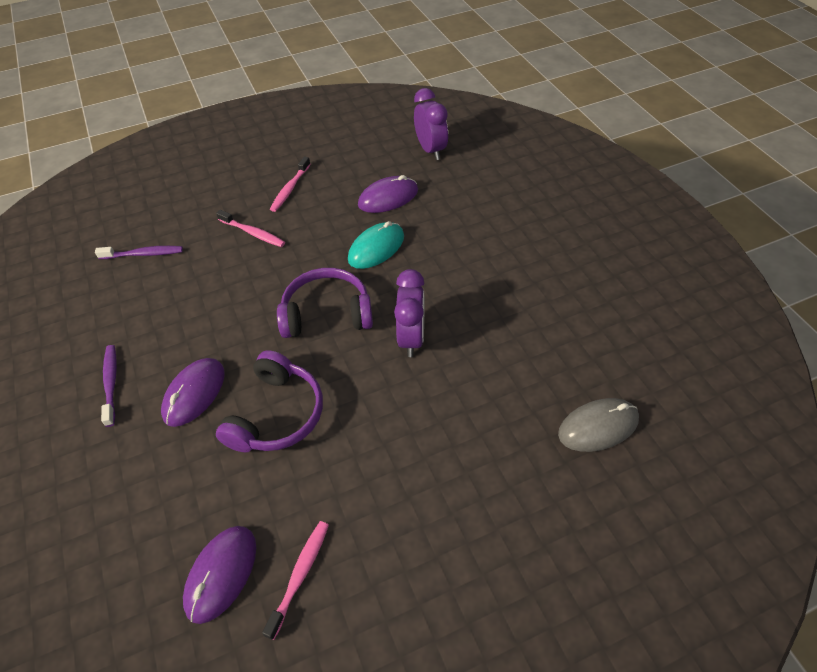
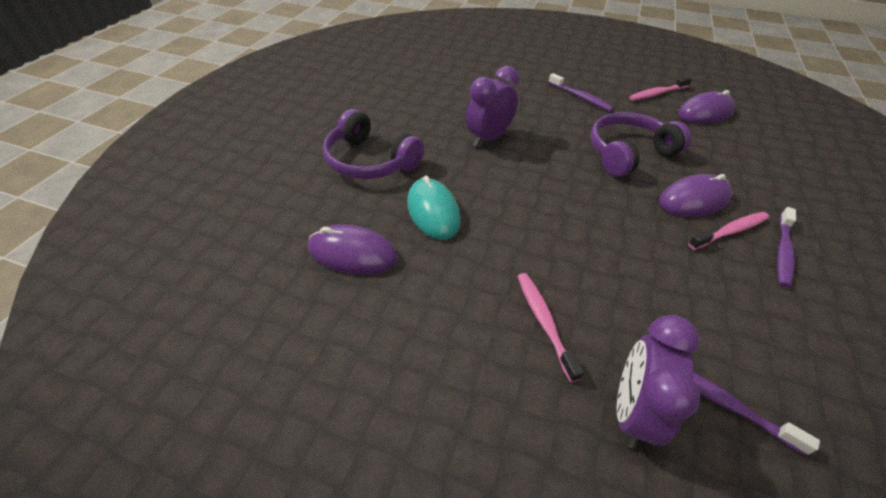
camera: 140 degrees left, 5 degrees down
(290, 189) = (440, 360): pink toothbrush -> pink toothbrush (730, 231)
(327, 314) = (535, 188): purple headphones -> purple headphones (370, 161)
(376, 248) = (433, 211): turquoise mouse -> turquoise mouse turned 75 degrees clockwise
(384, 480) = (580, 97): none -> purple toothbrush
(430, 150) = (220, 279): purple clock -> purple clock (632, 411)
(598, 426) = (443, 60): grey mouse -> none

